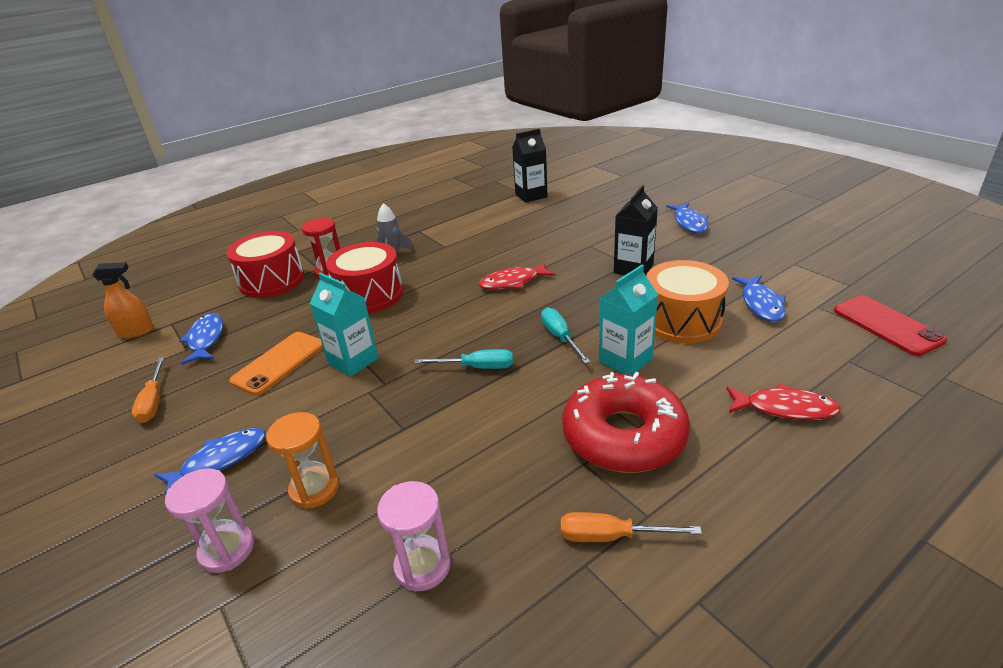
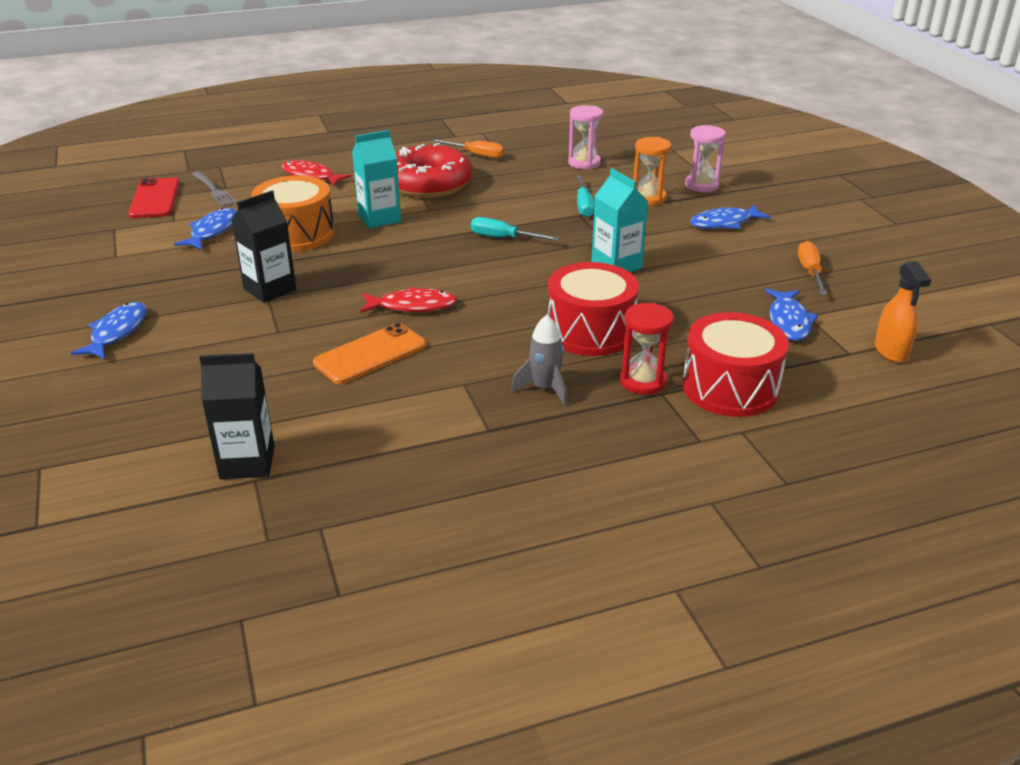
camera: 165 degrees left, 0 degrees up
(136, 332) = (891, 352): orange spray bottle -> orange spray bottle turned 105 degrees counterclockwise
(279, 363) = (693, 279): orange phone -> orange phone (370, 354)
(560, 337) = (414, 244): turquoise screwdriver -> turquoise screwdriver (584, 206)
(852, 353) = (214, 190): none -> grey fork

